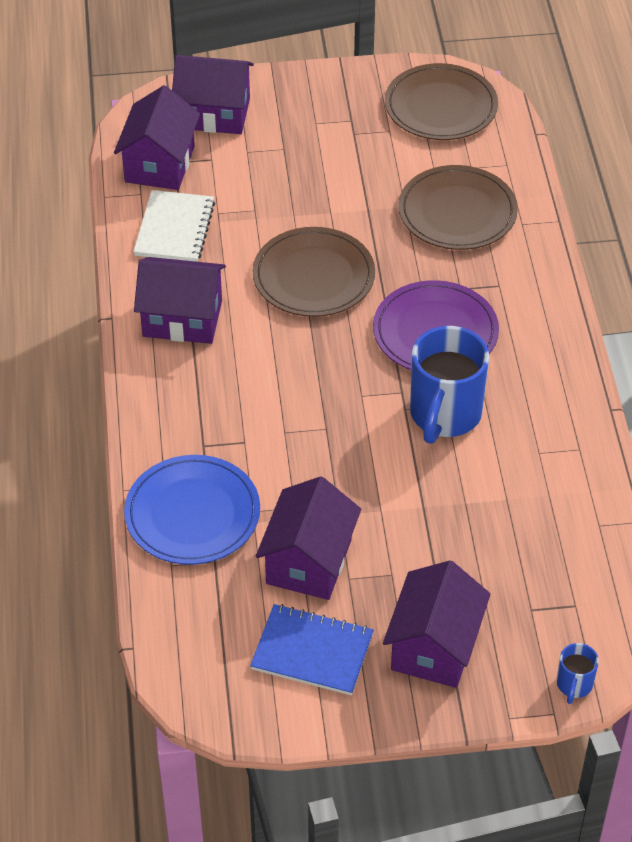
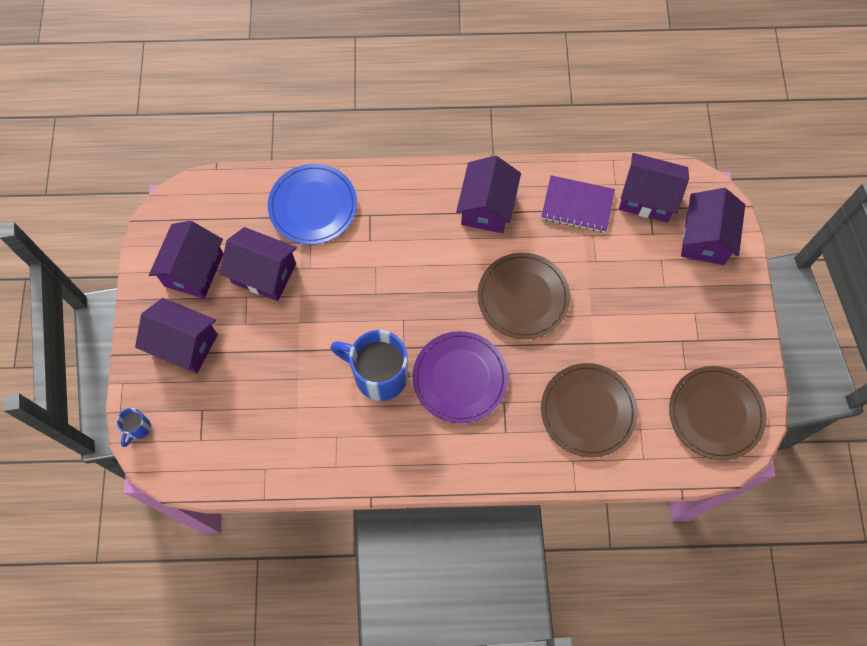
camera: 95 degrees right, 20 degrees up
(174, 229) = (577, 205): white notebook -> purple notebook
(312, 652) = (194, 270): blue notebook -> purple house
(574, 685) = (138, 428): blue mug -> blue mug turned 90 degrees counterclockwise

